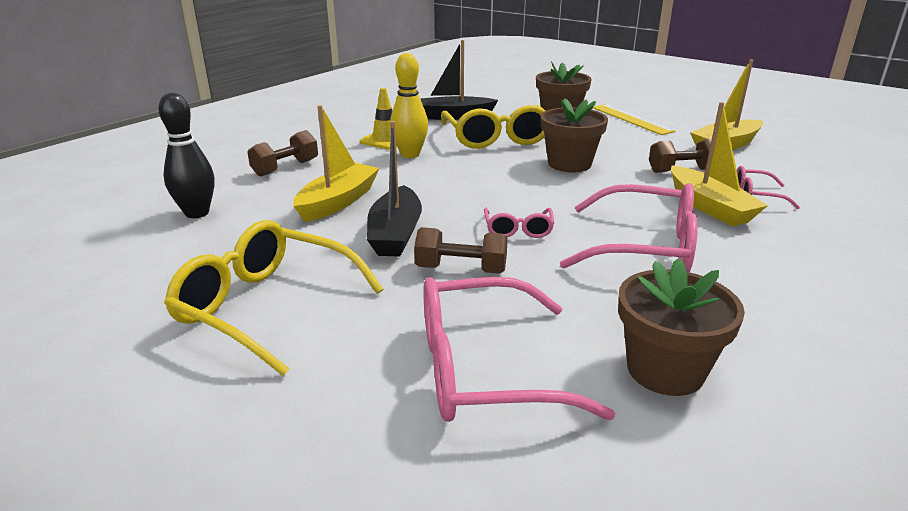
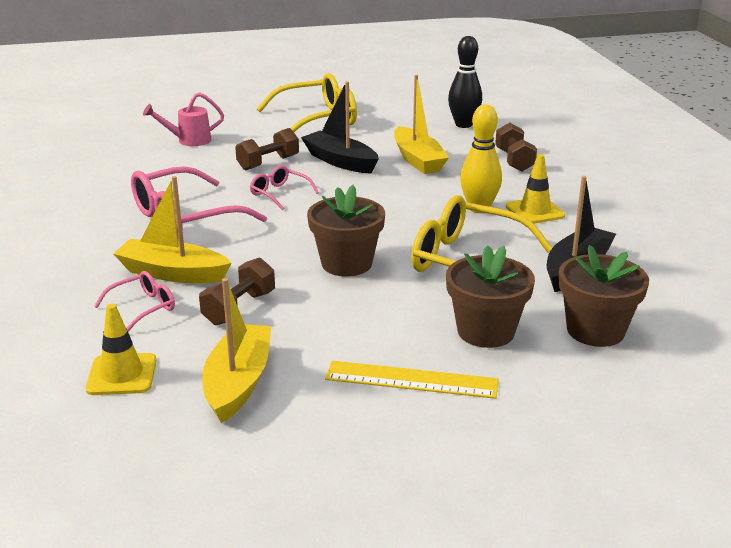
camera: 130 degrees right, 0 degrees up
(483, 369) = (189, 140): pink glasses -> pink watering can
(665, 370) = (111, 169): brown flower pot -> brown flower pot (595, 330)
(799, 170) = (122, 375): none -> yellow traffic cone

